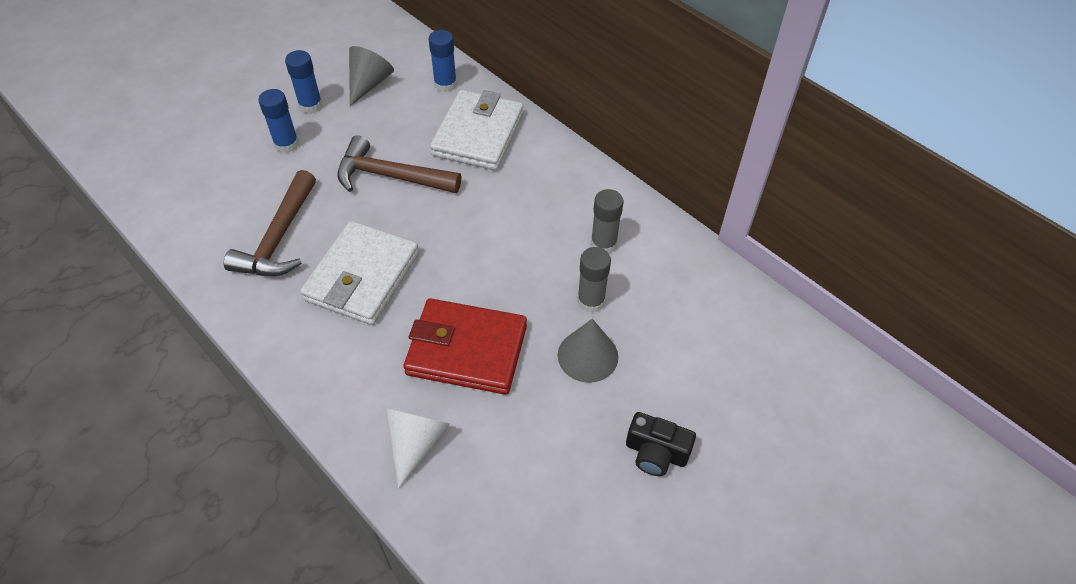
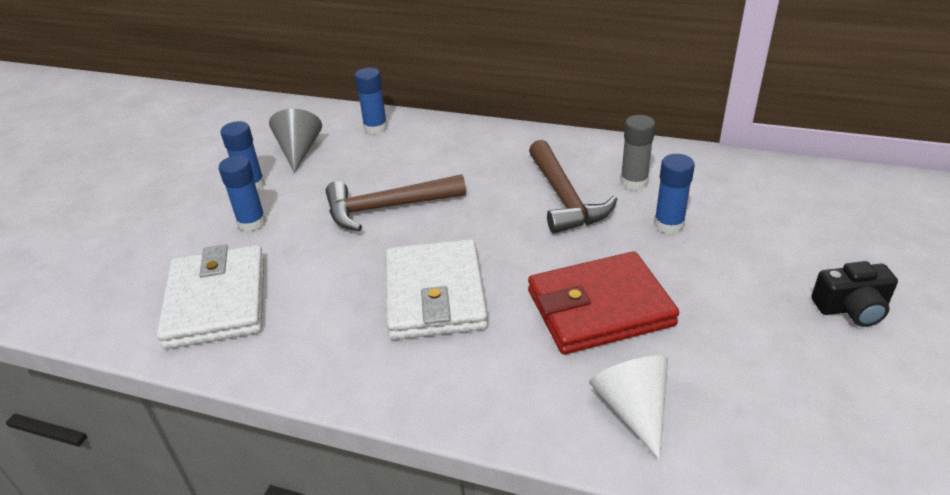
camera: 25 degrees left, 15 degrees down
(279, 238) = (312, 300): brown hammer -> brown hammer (564, 198)
(478, 134) = (442, 150): white wallet -> white wallet (217, 301)
(587, 355) = (711, 264): grey cone -> none
(591, 301) = (668, 224): grey glue stick -> blue glue stick

